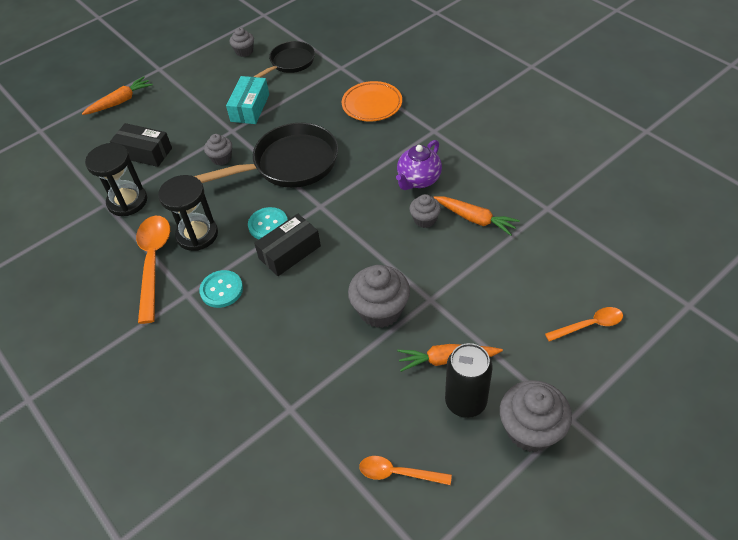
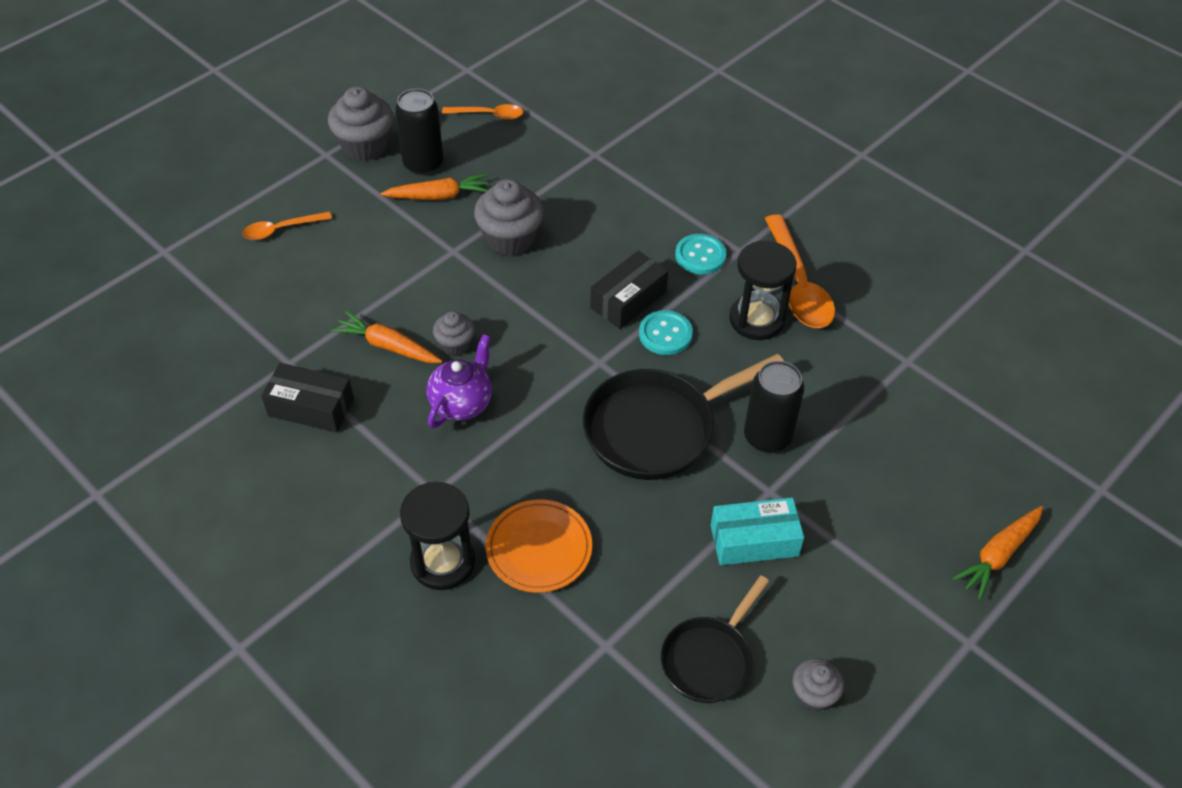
camera: 170 degrees right, 0 degrees up
(127, 201) = (877, 364): black hourglass -> black hourglass (443, 562)
(144, 153) = (895, 446): black box -> black box (311, 407)
(221, 158) = (767, 437): grey cupcake -> black can
(250, 108) = (754, 541): turquoise box -> turquoise box turned 75 degrees clockwise

